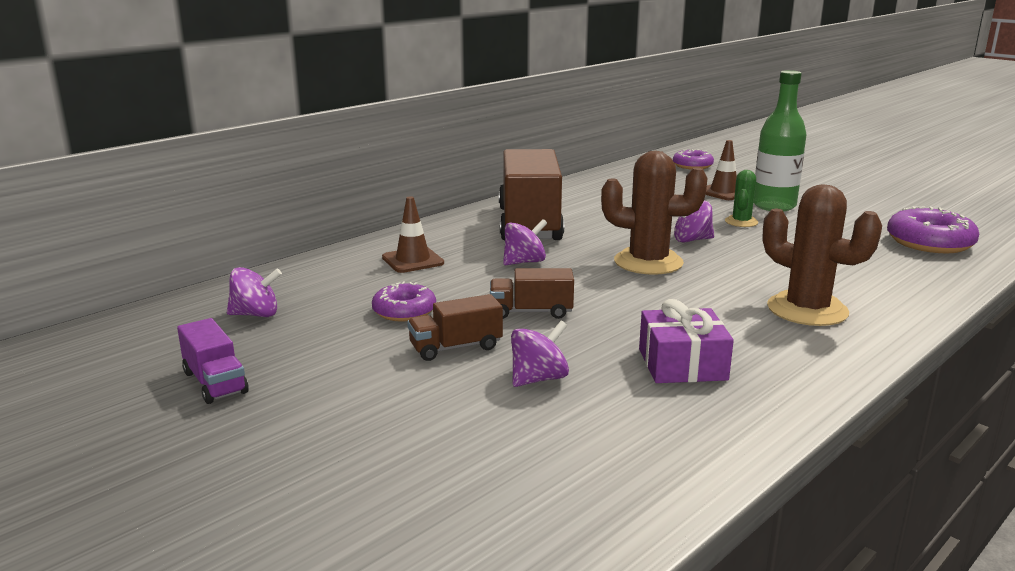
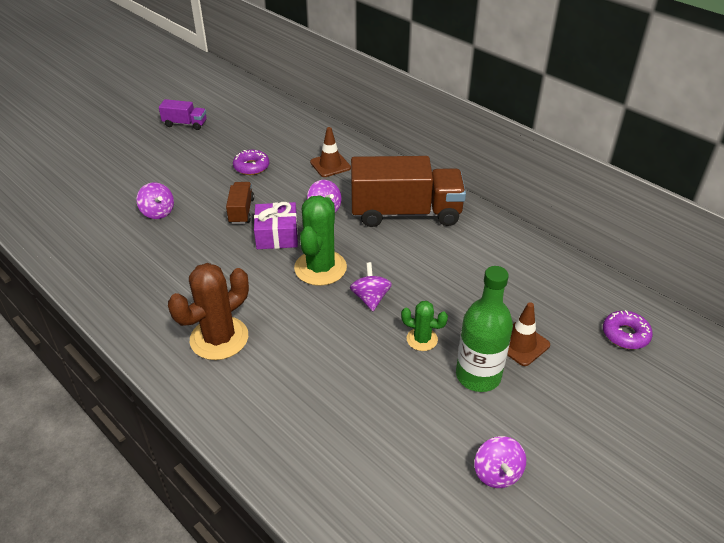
camera: 90 degrees right, 20 degrees up
(215, 382) = (185, 124): purple truck -> purple truck turned 135 degrees counterclockwise
(256, 314) = (256, 123): purple spinning top -> purple spinning top (497, 473)
(456, 347) = (201, 185): brown truck -> none
(648, 262) = (320, 268): brown cactus -> green cactus
(682, 364) = (157, 265): purple gift -> purple gift (277, 235)
(929, 243) = (364, 479): purple donut -> none

